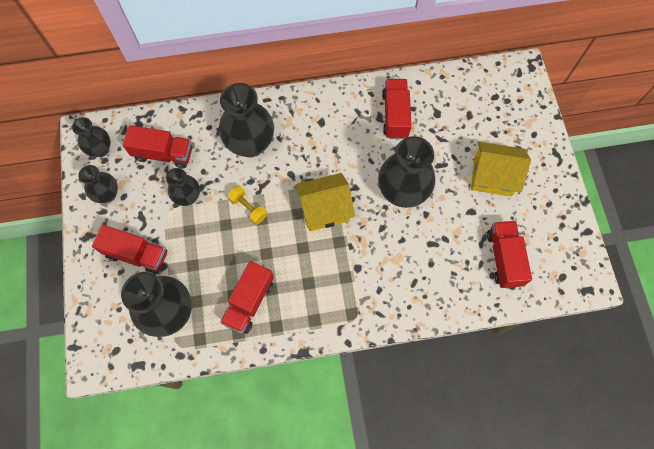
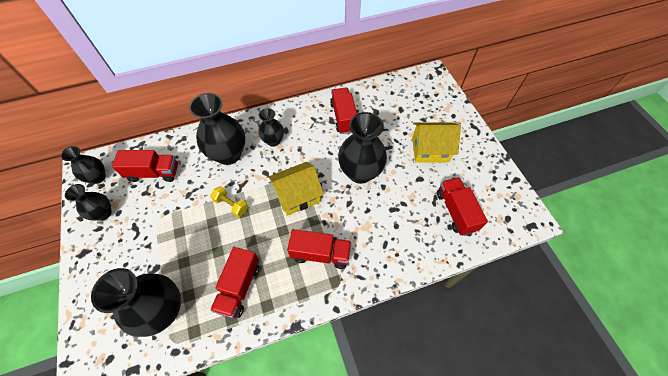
camera: 10 degrees left, 10 degrees down
(136, 254) = (130, 261): red truck -> red truck (320, 254)
(188, 197) = (177, 204): black vase -> black vase (273, 141)

